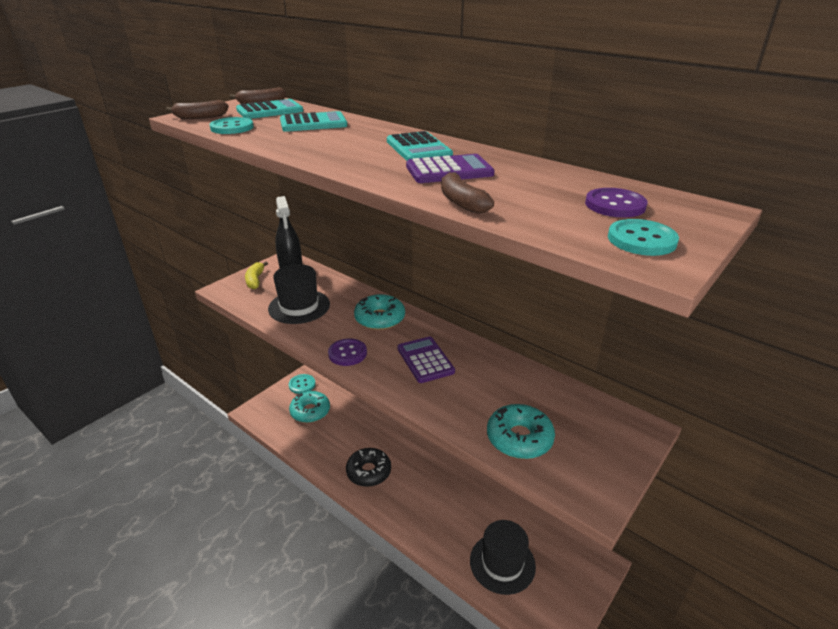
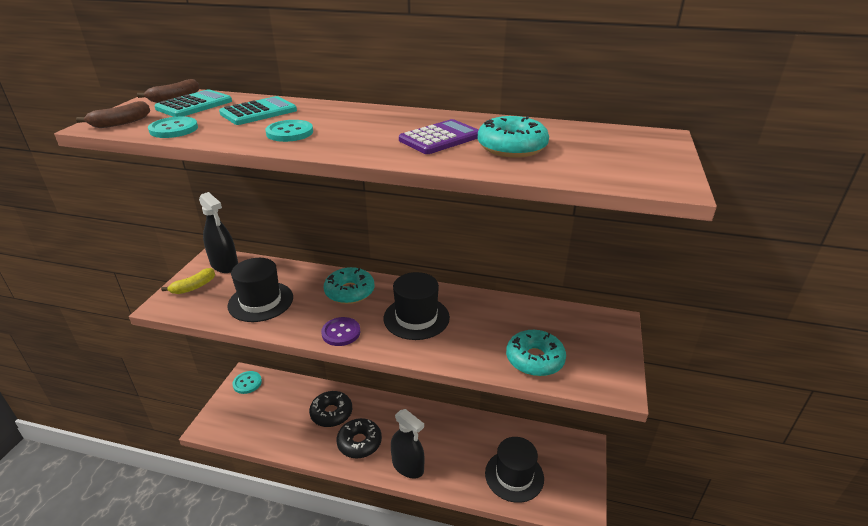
camera: 25 degrees left, 0 degrees up
(255, 280) = (193, 287): yellow banana -> yellow banana turned 105 degrees counterclockwise
(310, 411) = (270, 406): turquoise donut -> turquoise donut (512, 147)
(358, 436) = (331, 413): none -> black donut
(401, 511) = (408, 466): none -> black spray bottle
(418, 149) = (390, 122): turquoise calculator -> none
(425, 360) = (416, 318): purple calculator -> black hat
(461, 202) = (482, 165): brown banana -> none
(615, 205) = (596, 145): purple button -> none
(641, 240) = (642, 169): turquoise button -> turquoise button (290, 133)

